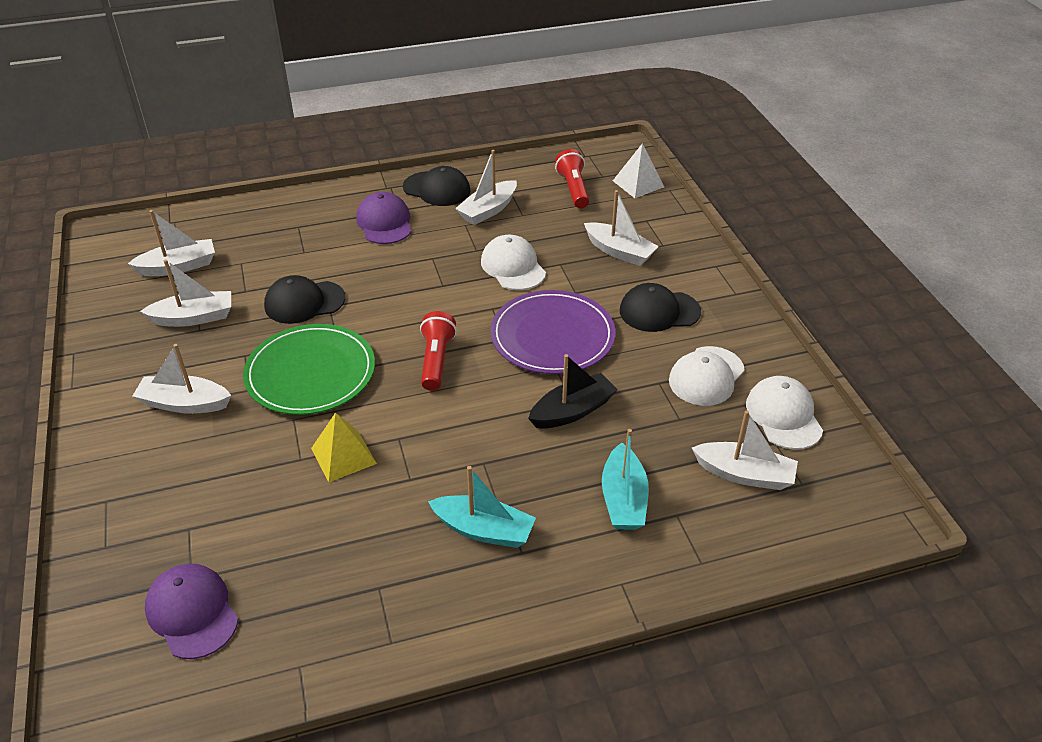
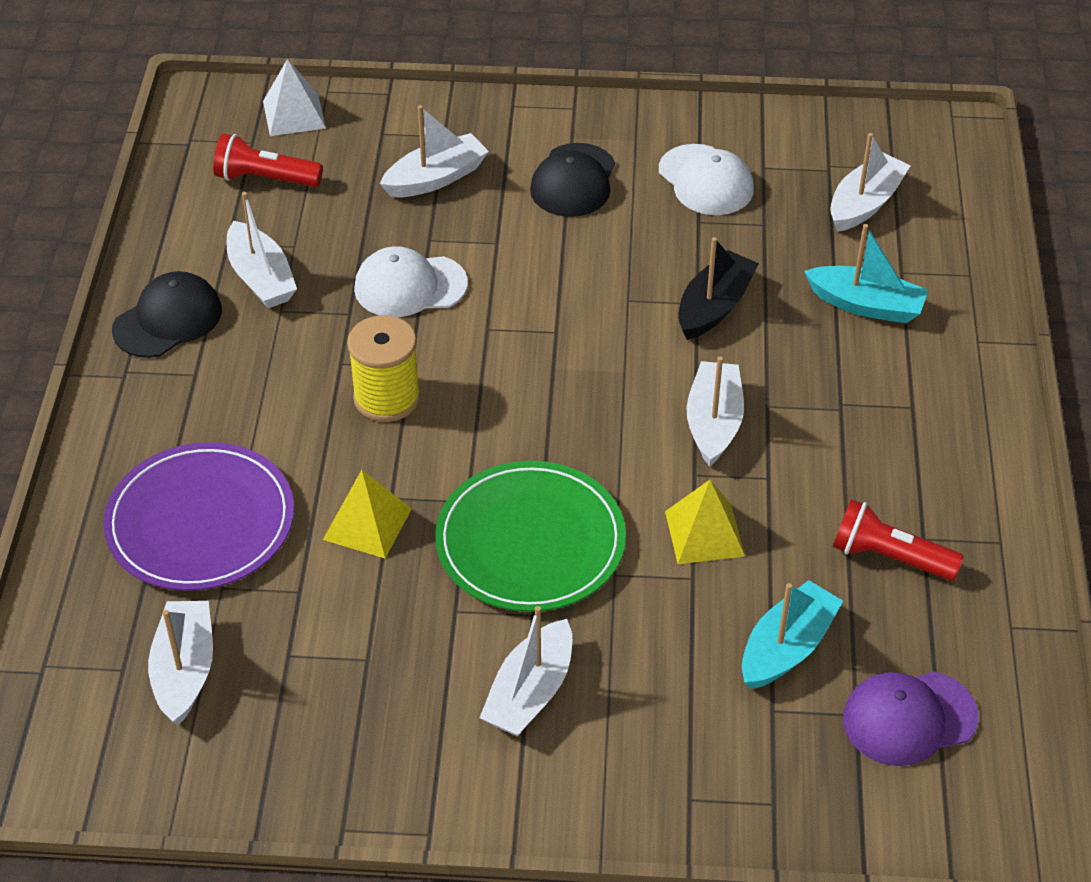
camera: 70 degrees left, 5 degrees up
(194, 317) = (334, 662): white boat -> white boat (713, 423)
(304, 302) = (367, 524): black cap -> yellow pyramid
(384, 222) = (220, 397): purple cap -> none
(411, 283) = (387, 398): none -> yellow spool
(436, 360) = (566, 407): red flashlight -> red flashlight (889, 557)
(484, 530) = (871, 430): turquoise boat -> turquoise boat (787, 647)
(552, 336) = (572, 287): purple plate -> purple plate (200, 521)
(572, 411) = (714, 306): black boat -> black boat turned 45 degrees clockwise
(783, 415) = (792, 145): white cap -> none

